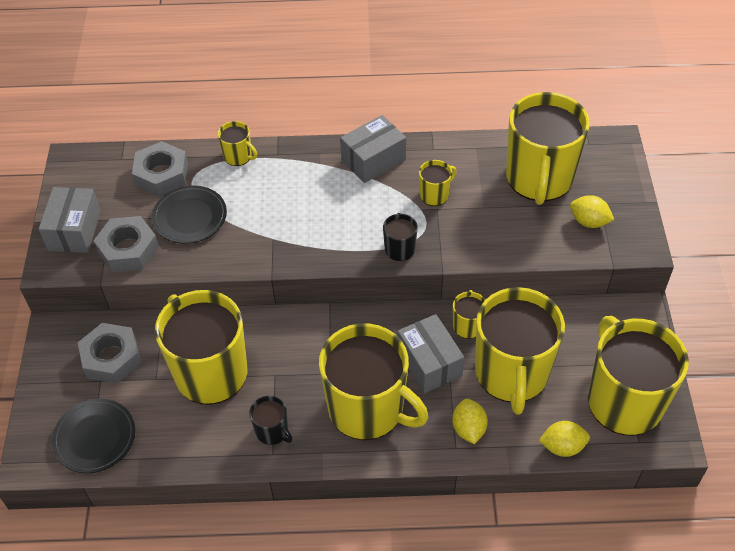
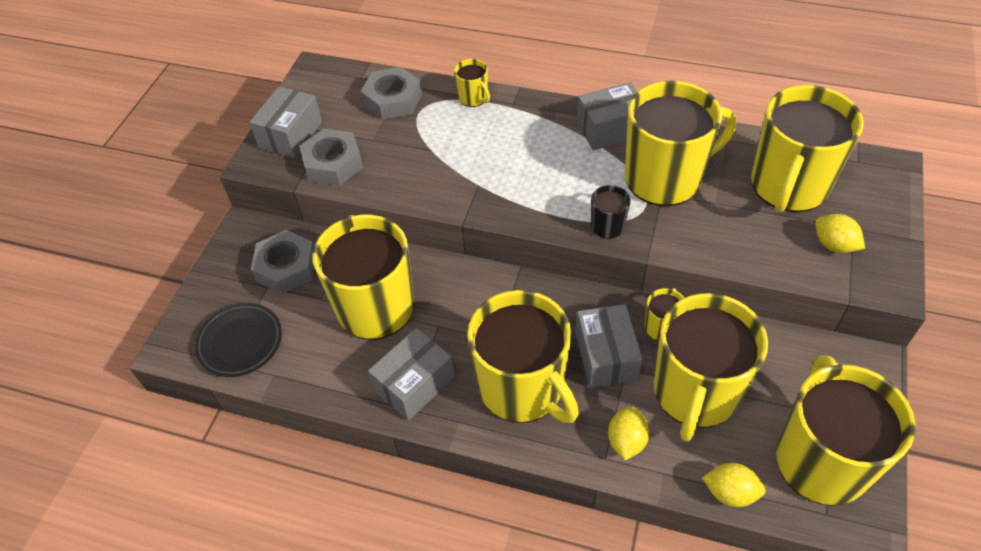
camera: 20 degrees right, 0 degrees up
(190, 217) = (404, 146): black plate -> none
(272, 431) = (414, 384): black mug -> grey box
(435, 194) = (665, 178): yellow mug -> yellow mug, size x2.34

